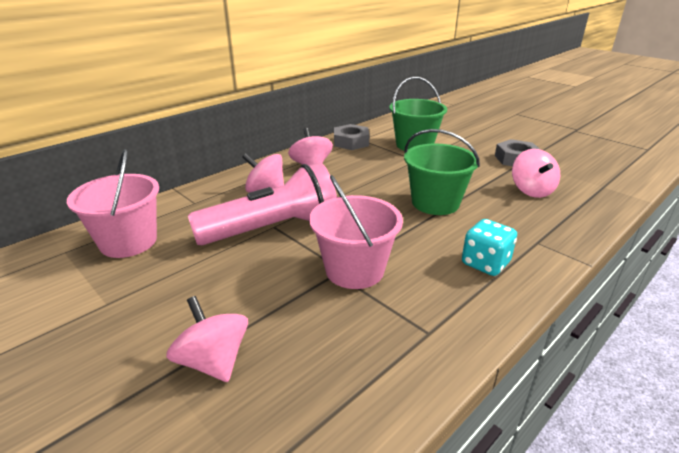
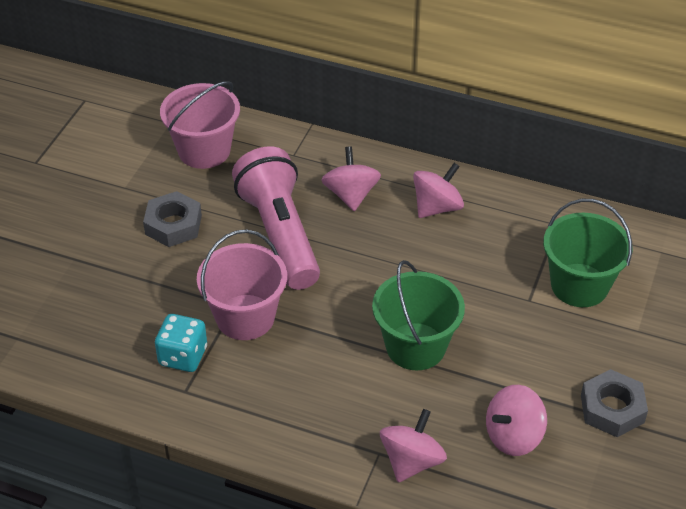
camera: 65 degrees right, 15 degrees up
(213, 361) = (97, 276): pink spinning top -> pink spinning top (411, 461)
(273, 229) = (280, 234): pink flashlight -> pink flashlight turned 150 degrees counterclockwise
(351, 142) = (539, 217): grey nut -> grey nut (173, 225)
(485, 263) = (310, 413): turquoise dice -> turquoise dice (183, 356)

